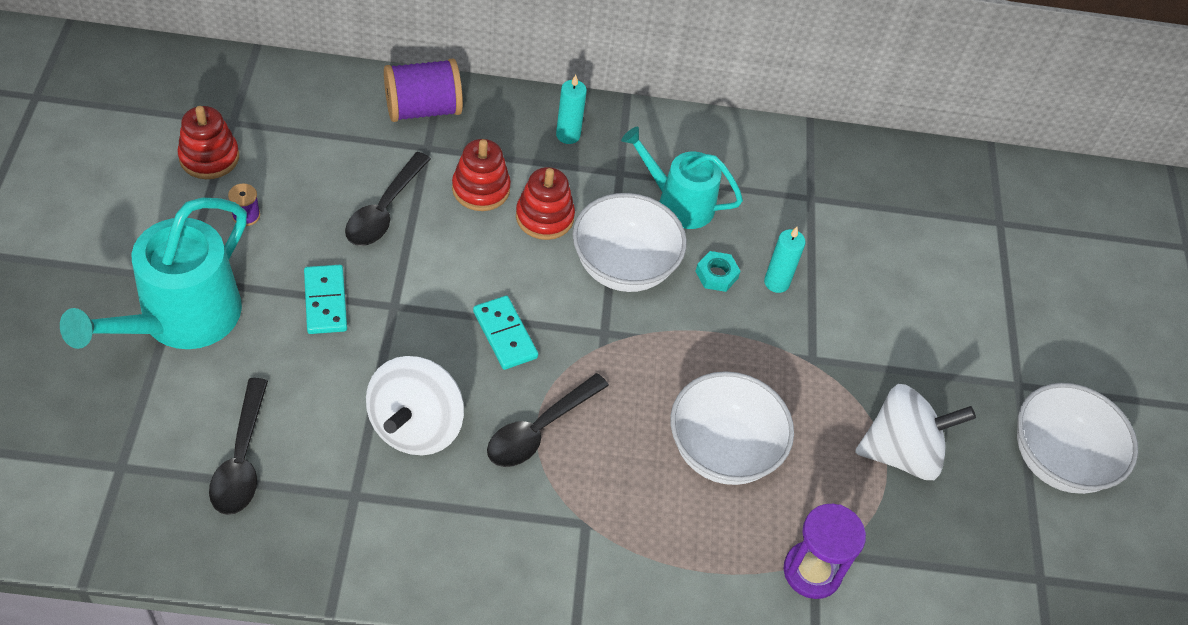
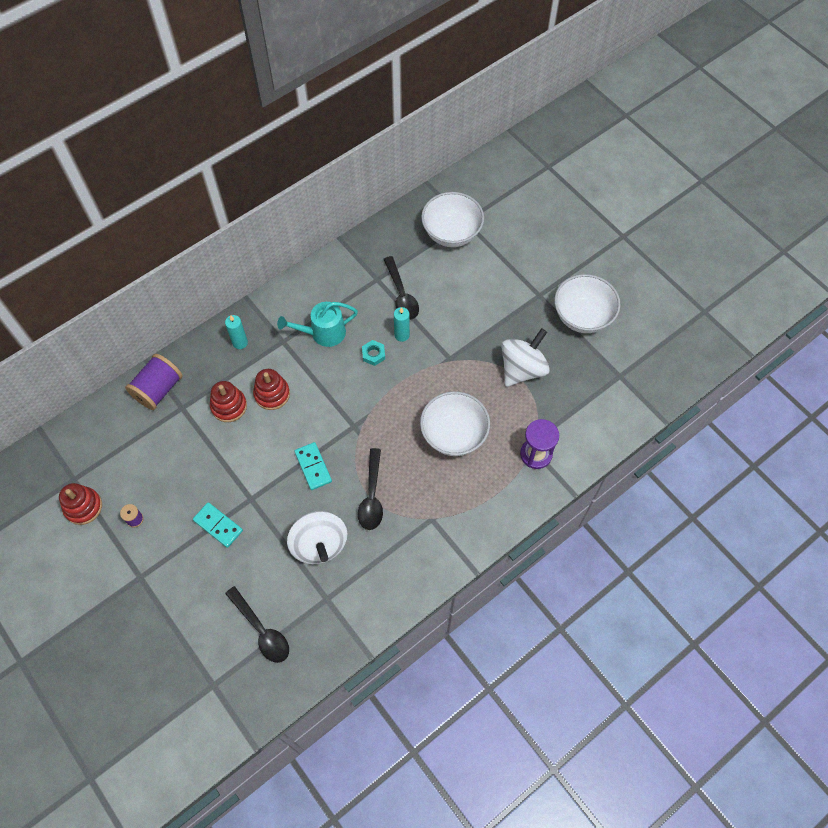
camera: 35 degrees left, 10 degrees up
(181, 319) = (162, 595): turquoise watering can -> none
(384, 209) = (196, 457): black spoon -> black spoon (401, 294)
(505, 334) = (313, 467): turquoise domino -> turquoise domino turned 45 degrees clockwise
(623, 267) = (331, 387): white bowl -> white bowl (451, 233)

